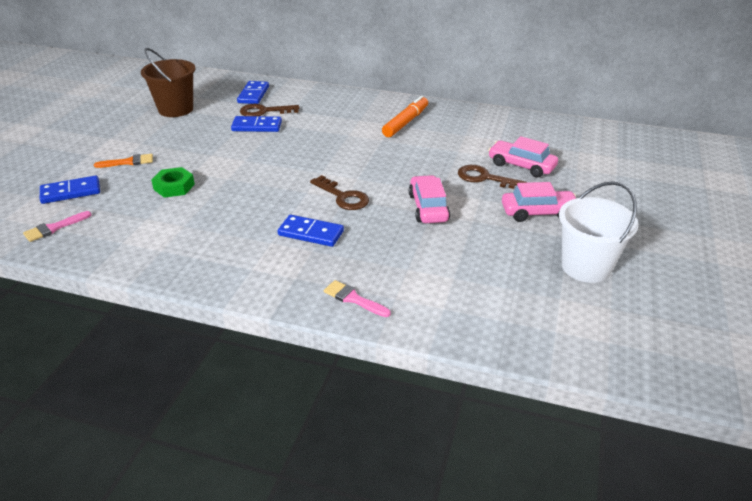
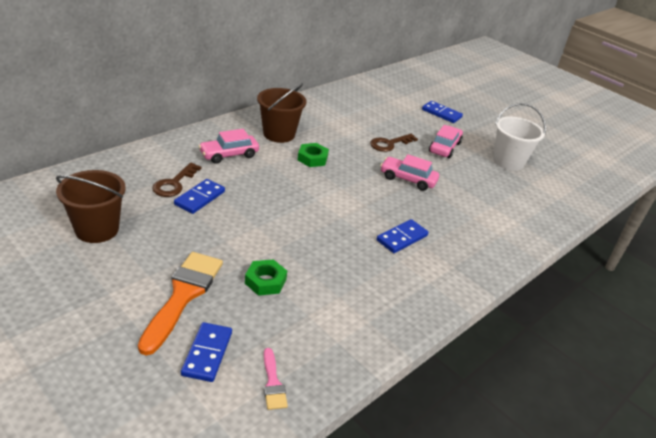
camera: 65 degrees left, 0 degrees up
(128, 162) = (183, 295): orange brush -> orange brush, size x2.09
(253, 94) = (129, 176): blue domino -> blue domino (441, 113)
(343, 197) = (363, 205): brown key -> none
(353, 299) = (492, 252): pink brush -> none
(388, 149) = (312, 158): none -> green nut
(405, 122) = (279, 134): orange marker -> brown bucket
(521, 166) = (386, 126): pink car -> pink car (229, 154)

